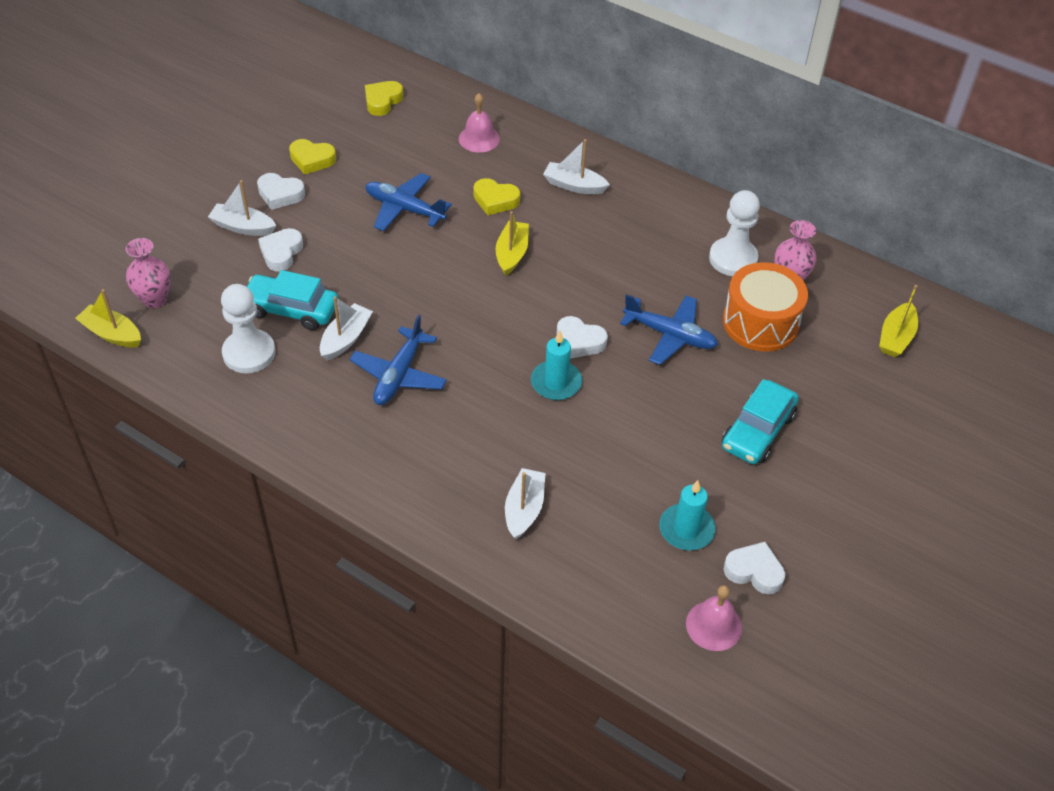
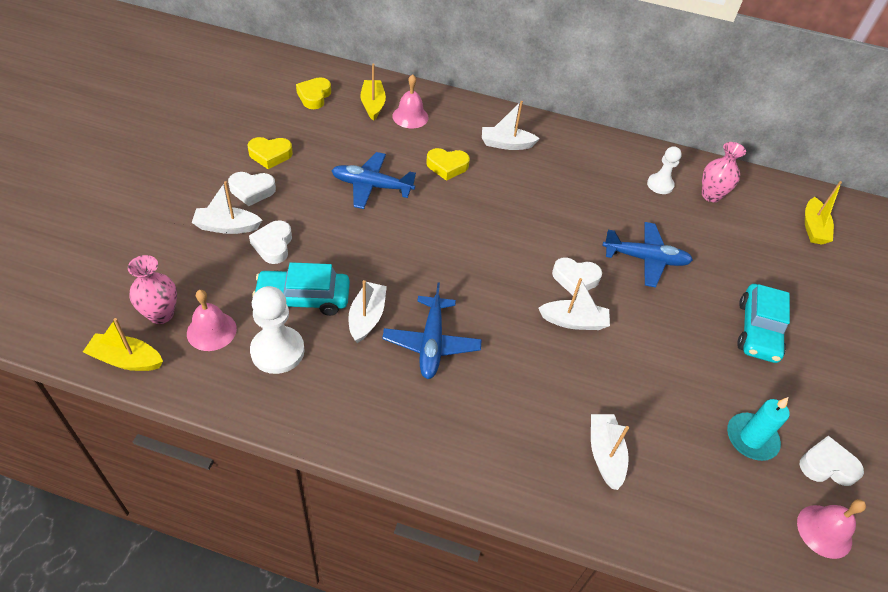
camera: 20 degrees left, 0 degrees up
(195, 323) = (211, 331): none -> pink bell
(512, 254) = (482, 210): yellow boat -> yellow boat (373, 105)
(556, 383) = (573, 321): turquoise candle -> white boat
(733, 259) = (660, 185): white pawn -> white pawn, size x0.64
(760, 322) = (709, 234): orange drum -> none

